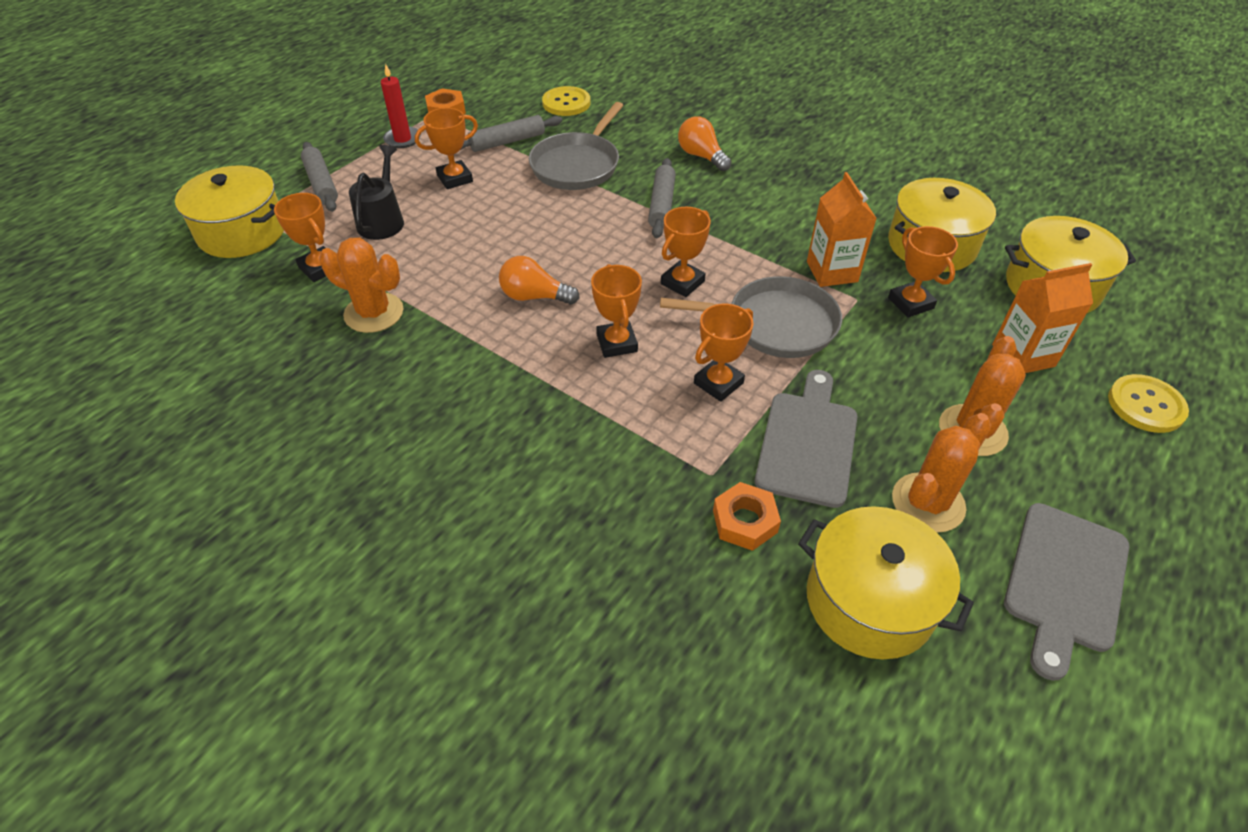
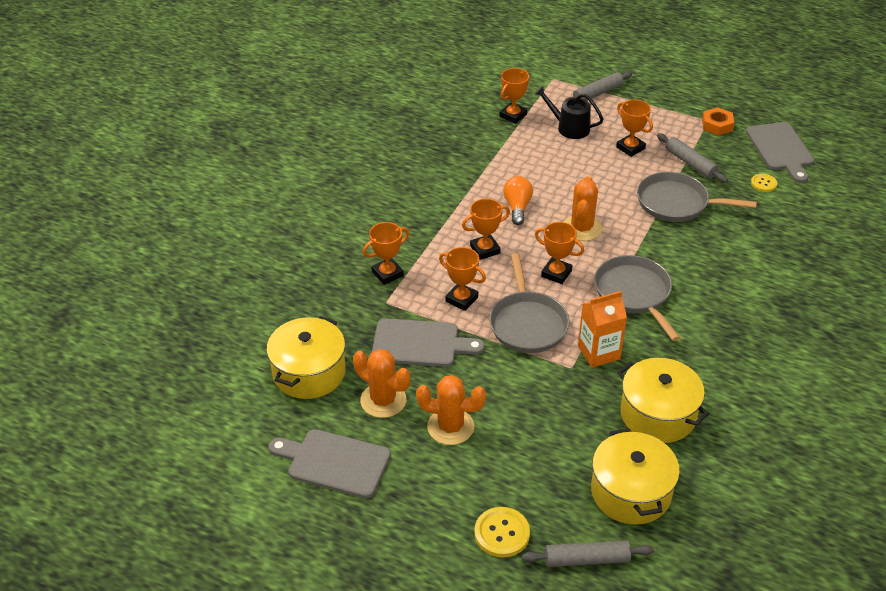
camera: 80 degrees right, 5 degrees down
(242, 232) = (535, 78): yellow pot -> none
(374, 313) = (480, 146): orange cactus -> orange cactus (581, 228)
(382, 220) = (569, 128): black watering can -> black watering can turned 150 degrees counterclockwise
(402, 139) = (667, 114): red candle -> none
(512, 81) = (781, 149): none -> grey cutting board
(566, 103) = (763, 183): yellow button -> yellow button, size x0.62
(661, 205) = (645, 253): grey rolling pin -> grey rolling pin (586, 559)
(701, 156) = (724, 269): orange light bulb -> none
(731, 226) = (634, 293): none -> grey pan
(745, 521) = (354, 318): orange nut -> none
(910, 303) = (576, 398): orange trophy -> orange trophy (387, 274)
(1023, 355) = (536, 463): orange carton -> none

